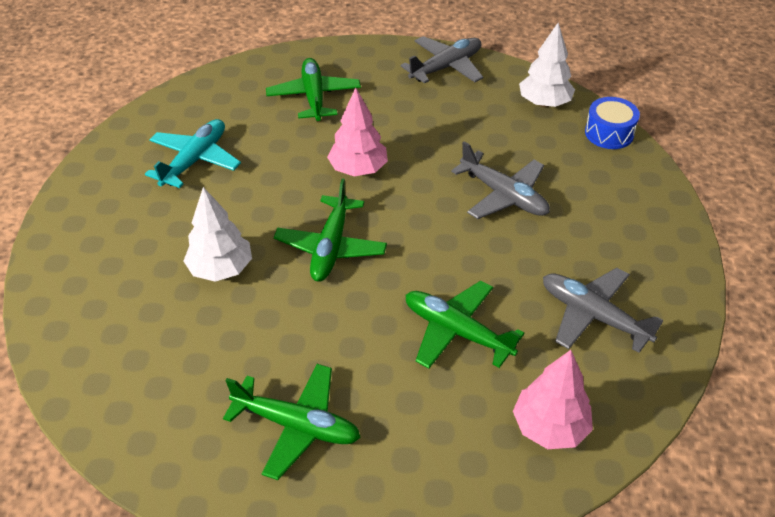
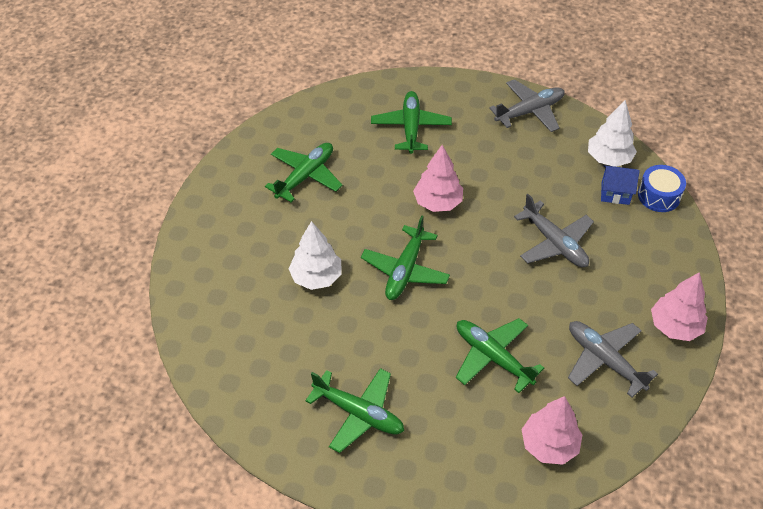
camera: 10 degrees right, 5 degrees up
(195, 160) = (306, 176): turquoise plane -> green plane
(560, 136) = (615, 193): none -> blue house
(665, 267) = (675, 326): none -> pink tree

